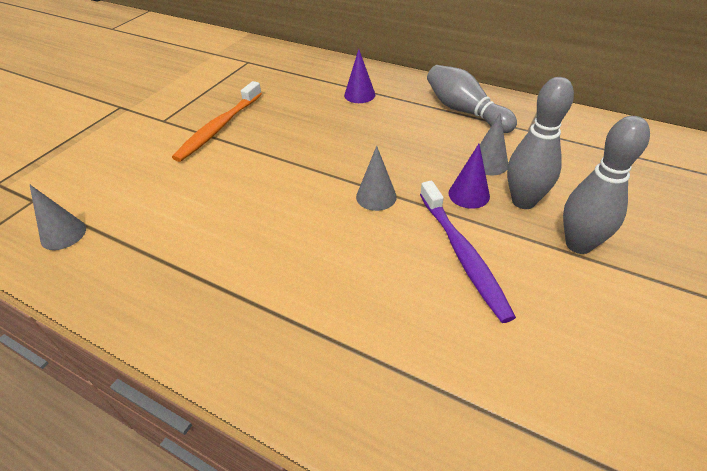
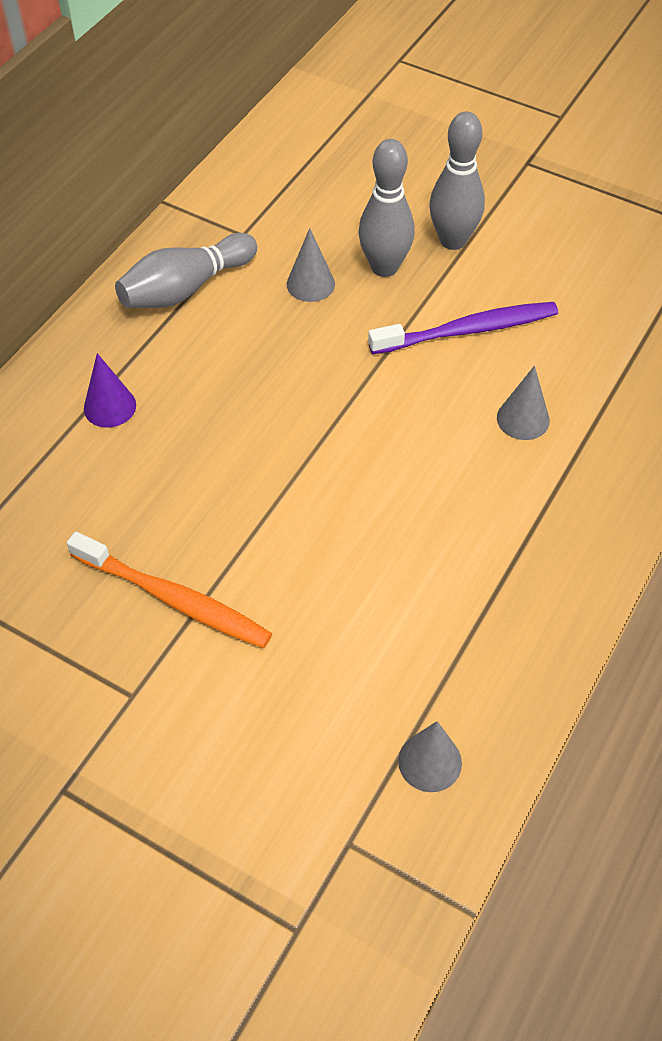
camera: 90 degrees left, 10 degrees up
(376, 196) = (368, 398): grey cone -> grey cone (523, 419)
(469, 194) = (369, 311): purple cone -> none

